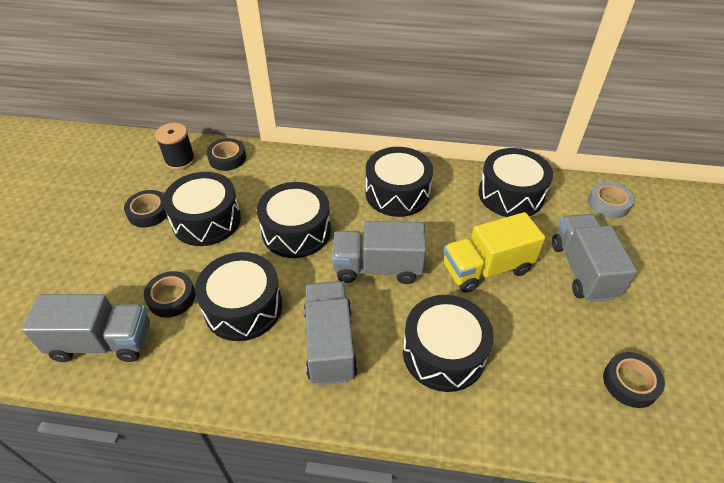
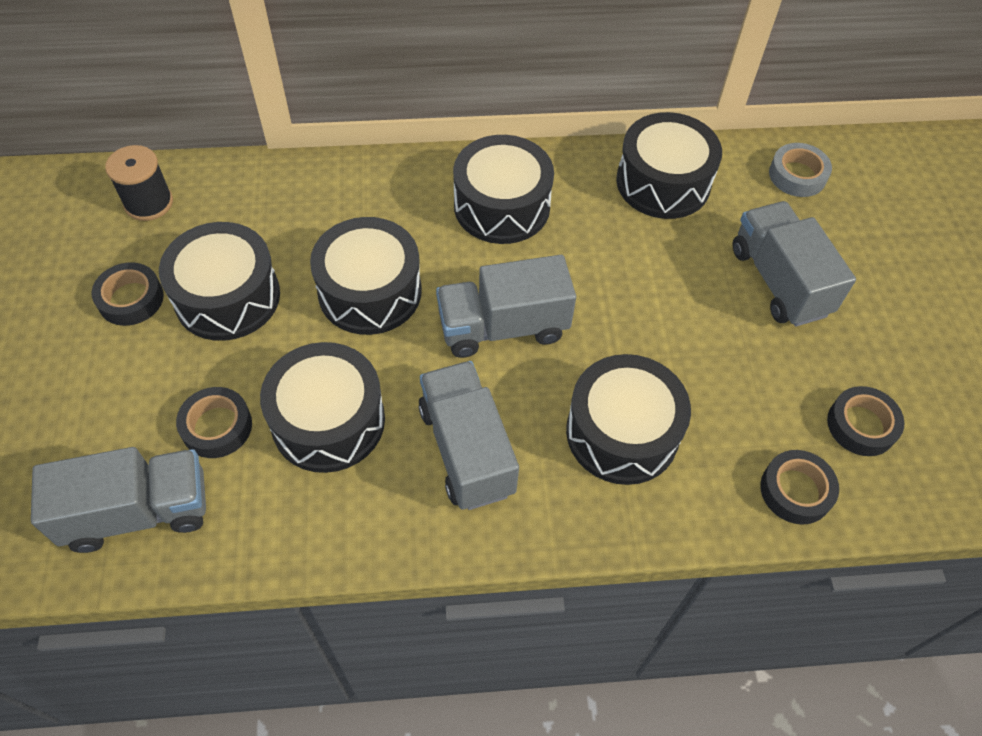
camera: 15 degrees left, 10 degrees up
(227, 158) = (224, 187): black tape -> black tape (796, 491)
(486, 268) = (652, 301): yellow truck -> none

